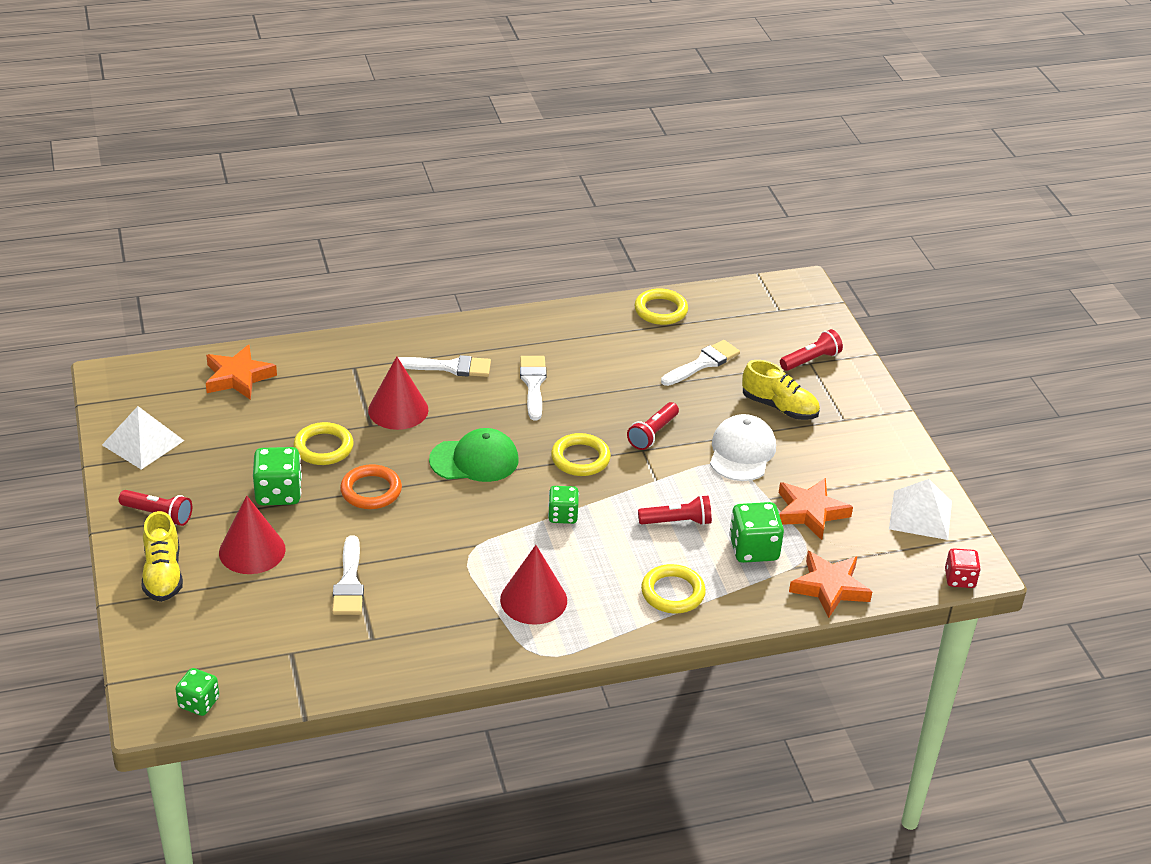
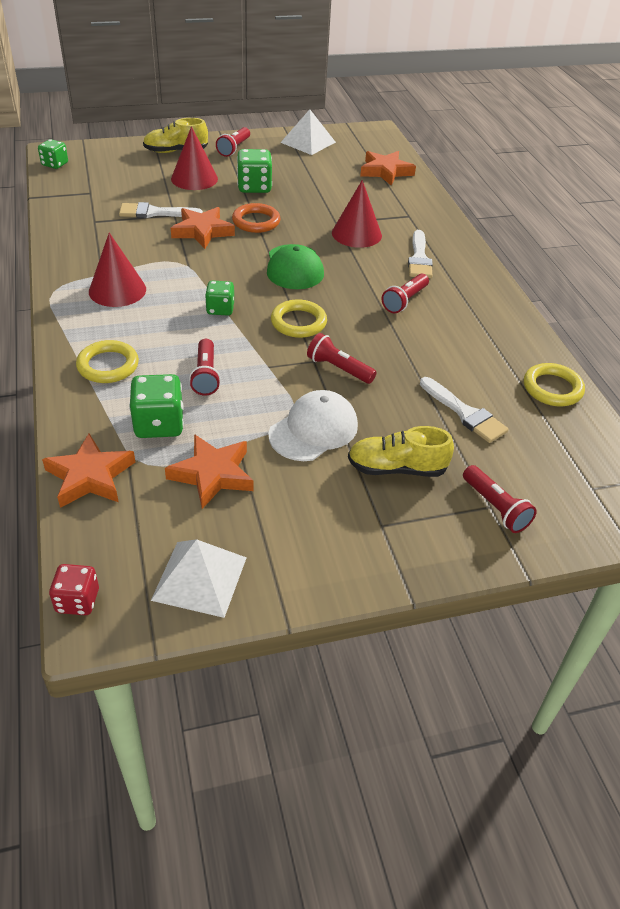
camera: 90 degrees right, 5 degrees up
(323, 447) = (306, 203): yellow ring -> none
(396, 536) = (202, 231): none -> orange star
(533, 384) = (404, 301): white brush -> red flashlight
(742, 452) = (314, 430): white cap -> white cap turned 60 degrees counterclockwise
(779, 407) = (396, 468): yellow shoe -> yellow shoe turned 60 degrees clockwise

